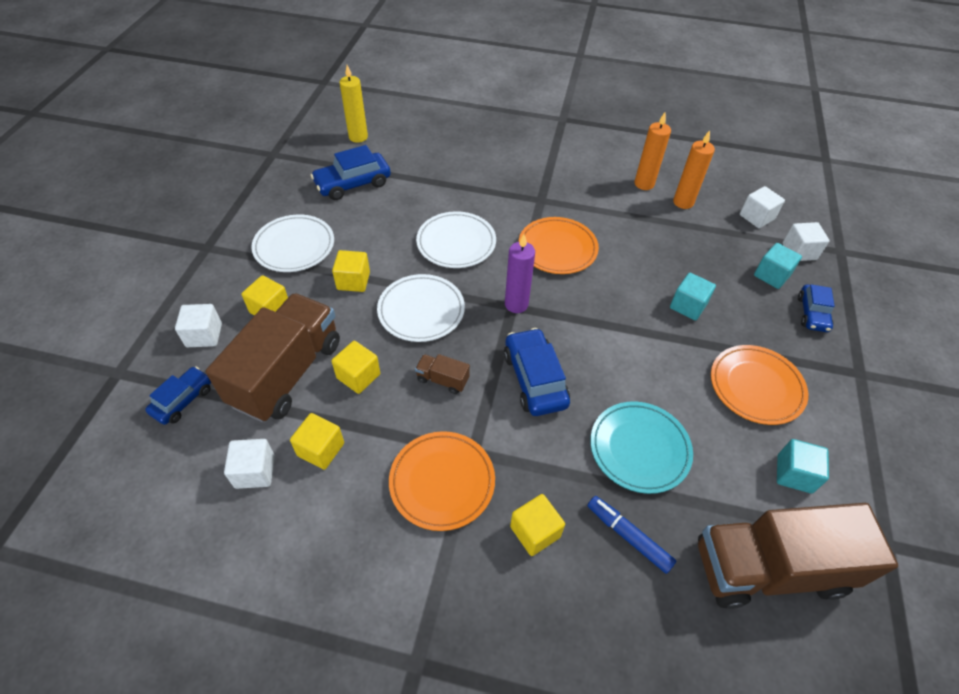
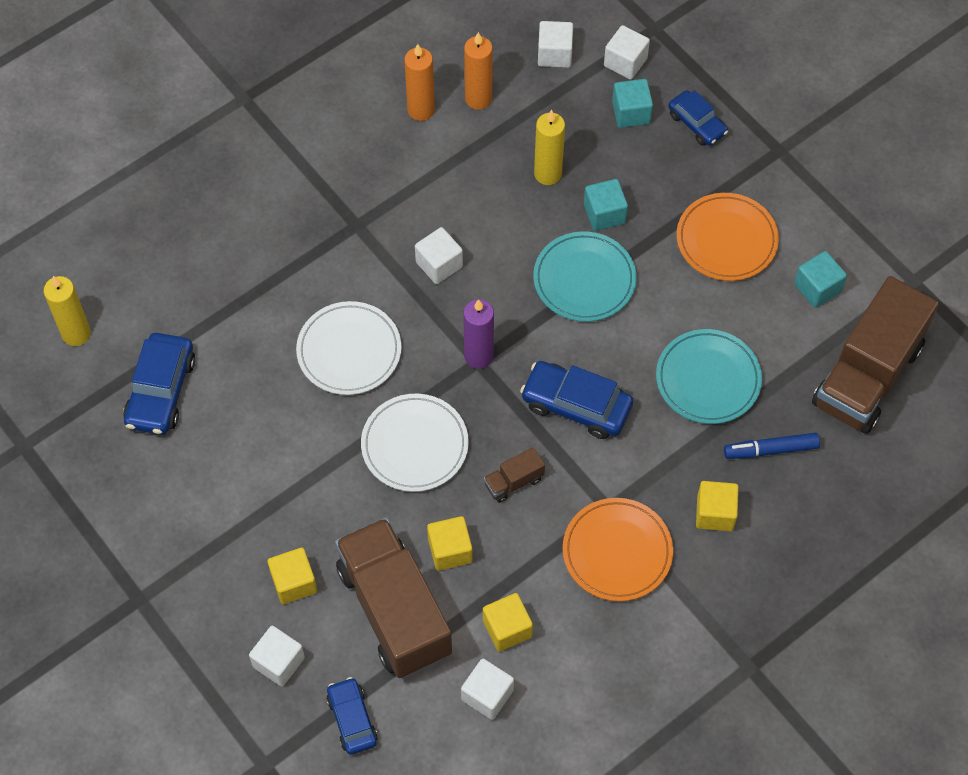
camera: 50 degrees left, 10 degrees up
(294, 246) = (216, 510): white plate -> none
(353, 281) = (320, 482): yellow cube -> none
(557, 248) = (439, 264): orange plate -> white cube
(630, 325) = (584, 279): none -> turquoise plate
(678, 261) = (548, 174): none -> yellow candle

